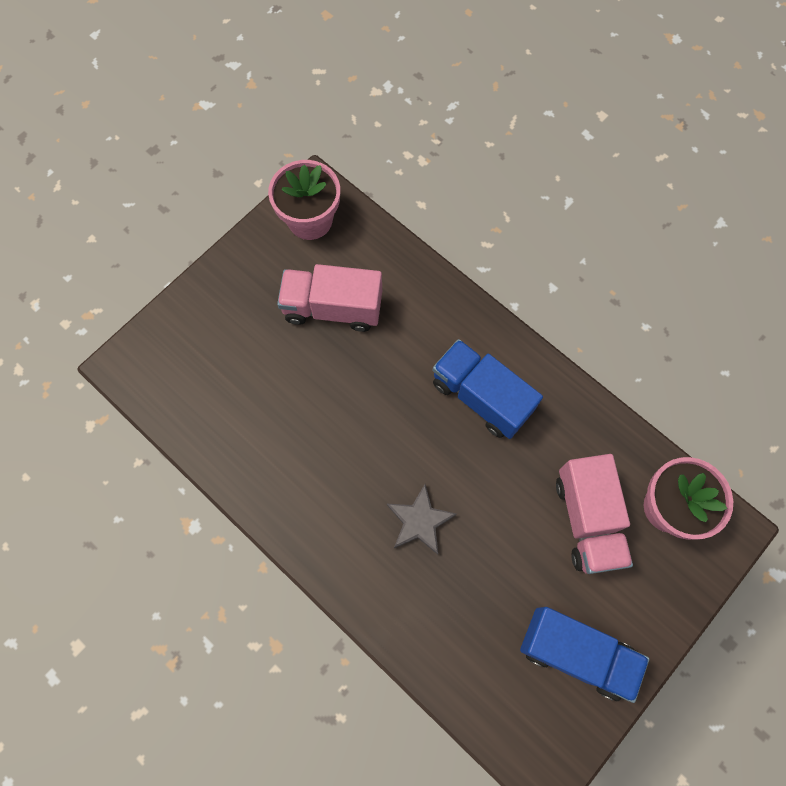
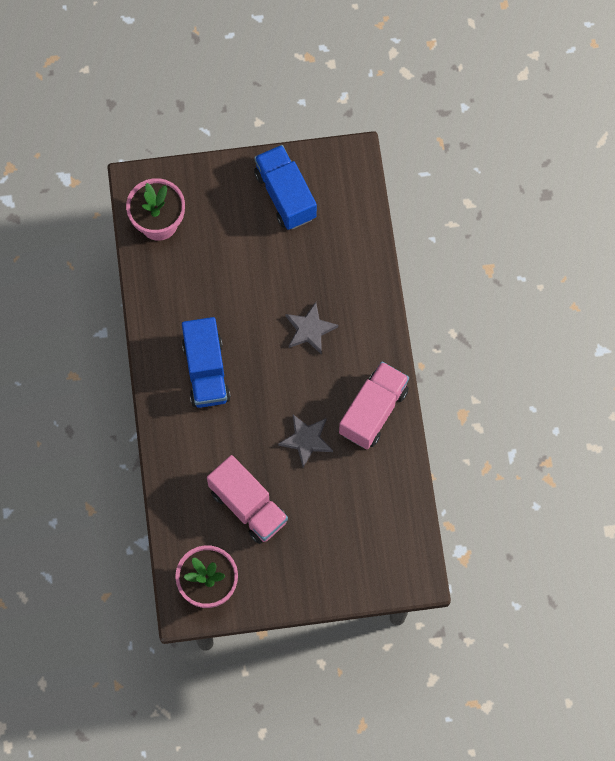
camera: 140 degrees left, 0 degrees up
(330, 408) = (306, 440): none -> grey star
(587, 520) = (212, 253): pink truck -> pink truck (373, 411)

